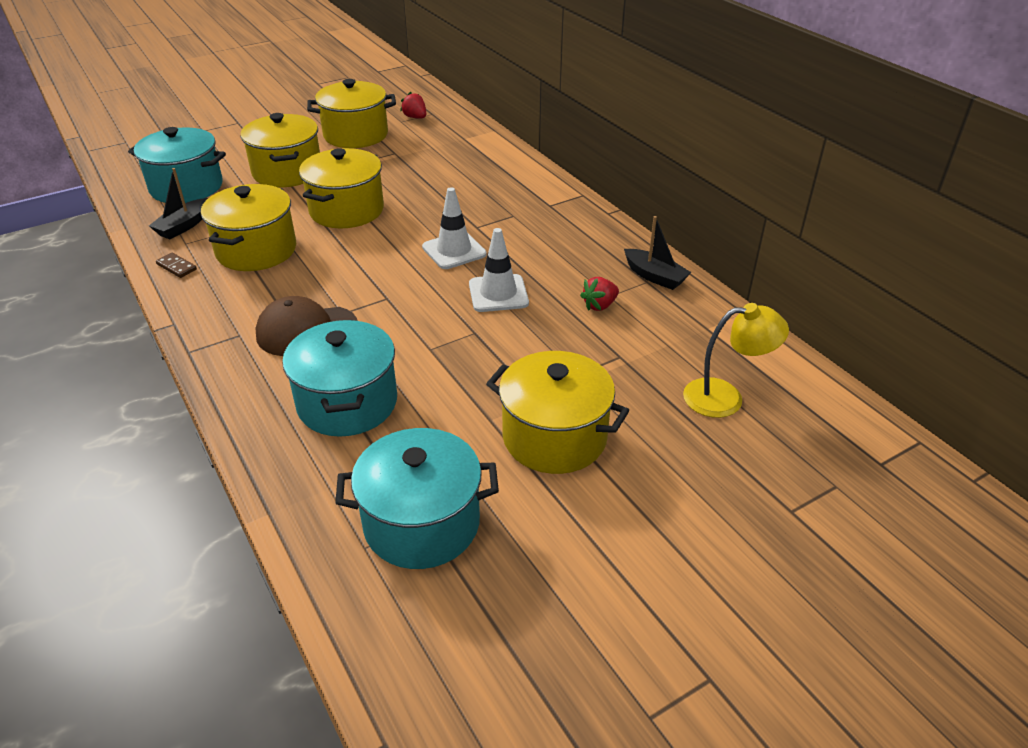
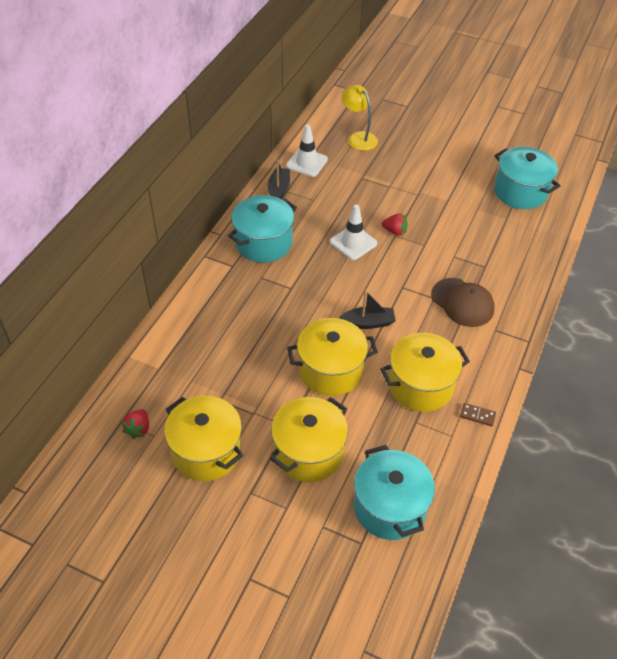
camera: 125 degrees left, 10 degrees up
(176, 267) = (477, 415): brown domino -> brown domino turned 75 degrees counterclockwise
(183, 226) = (436, 456): black boat -> black boat (368, 323)
(347, 403) = (490, 252): turquoise pot -> turquoise pot (263, 243)
(454, 251) = (328, 284): white traffic cone -> white traffic cone (307, 163)
(554, 437) = (436, 177): yellow pot -> none
(599, 305) = (326, 200): red strawberry -> red strawberry (394, 231)

